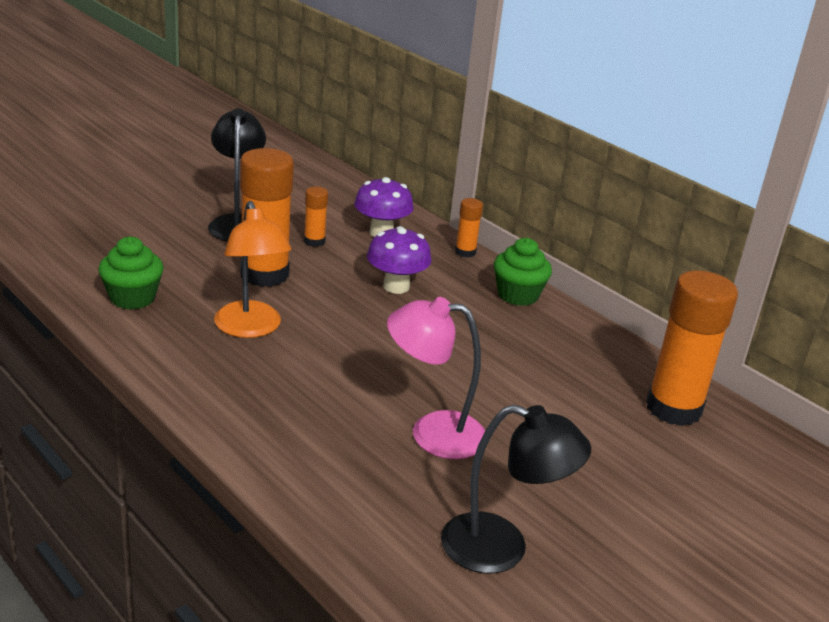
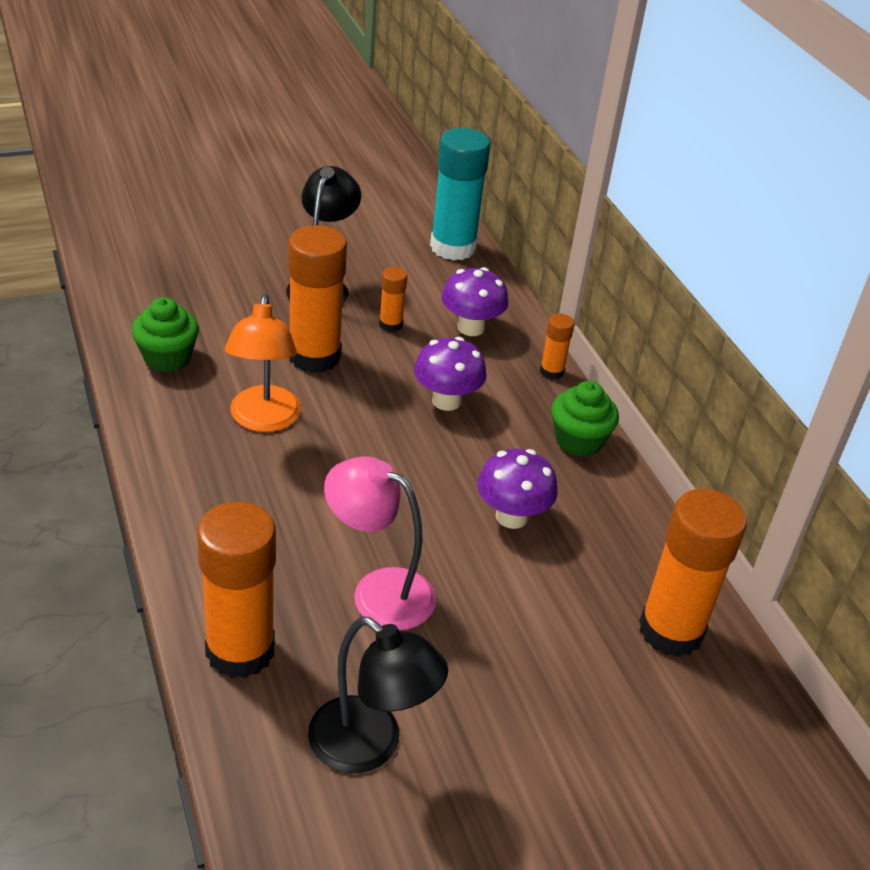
camera: 20 degrees right, 10 degrees up
(329, 180) = (453, 247): none -> turquoise glue stick
(344, 505) = (240, 650): none -> orange glue stick
(502, 357) = (512, 516): none -> purple mushroom

